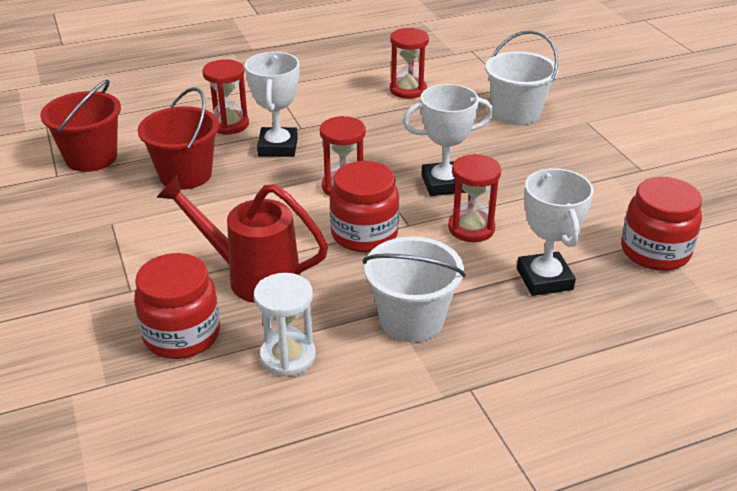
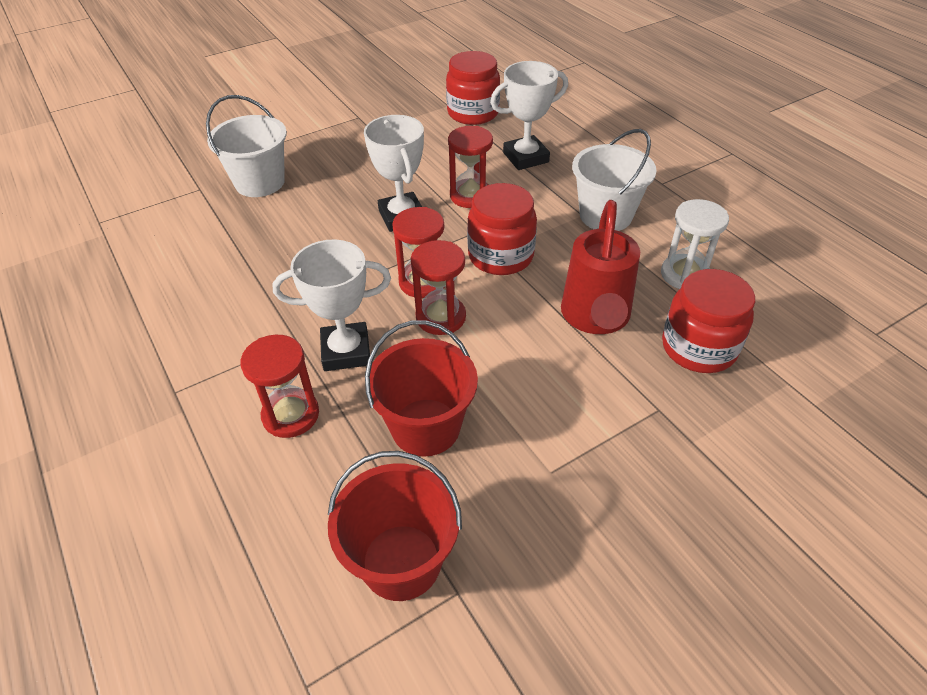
camera: 100 degrees left, 10 degrees up
(408, 90) = (200, 261): red hourglass -> red hourglass (440, 317)

